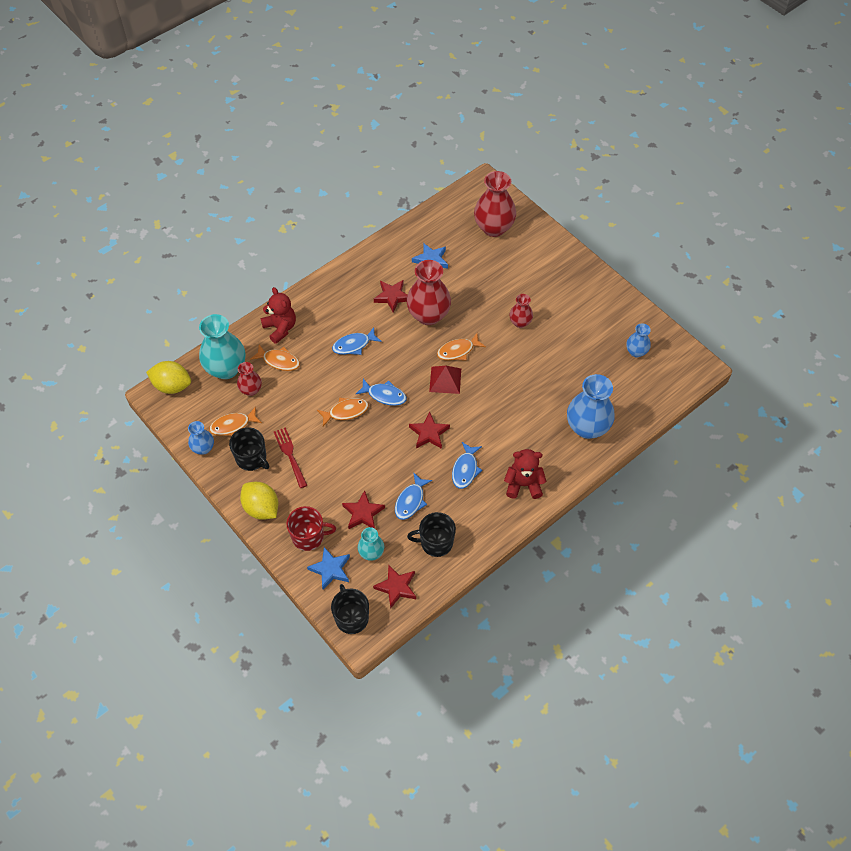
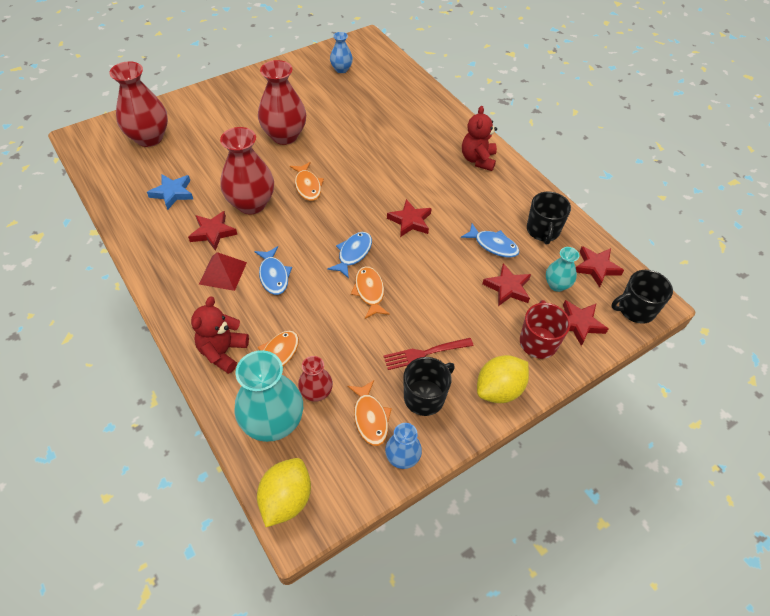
camera: 85 degrees left, 5 degrees down
(280, 328) = (223, 352): red teddy bear -> red teddy bear turned 45 degrees counterclockwise
(330, 569) = (579, 324): blue star -> red star
(445, 380) = (343, 200): red pyramid -> red pyramid (223, 273)
(465, 469) = (458, 198): blue fish -> none
(520, 322) = (284, 136): red vase -> red vase, size x1.88
(587, 427) = (419, 110): blue vase -> none

